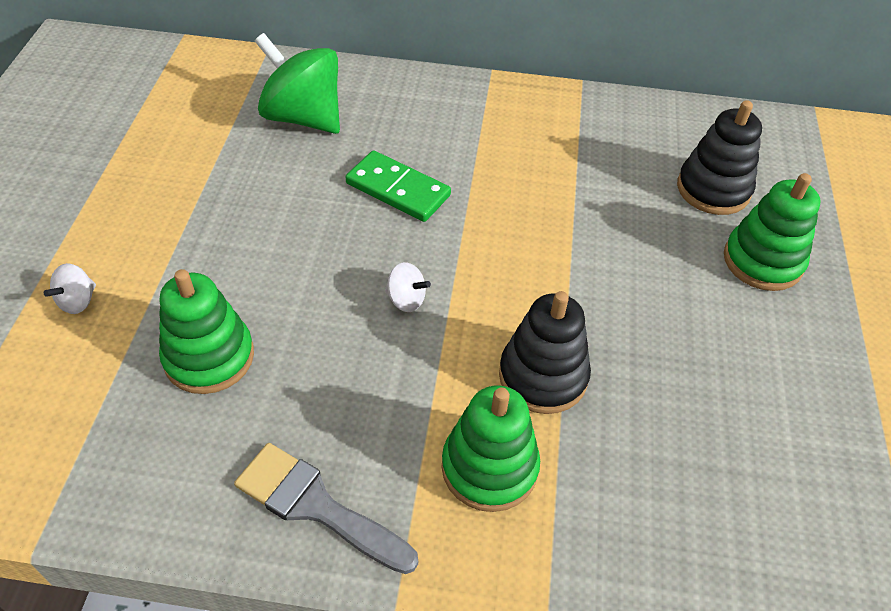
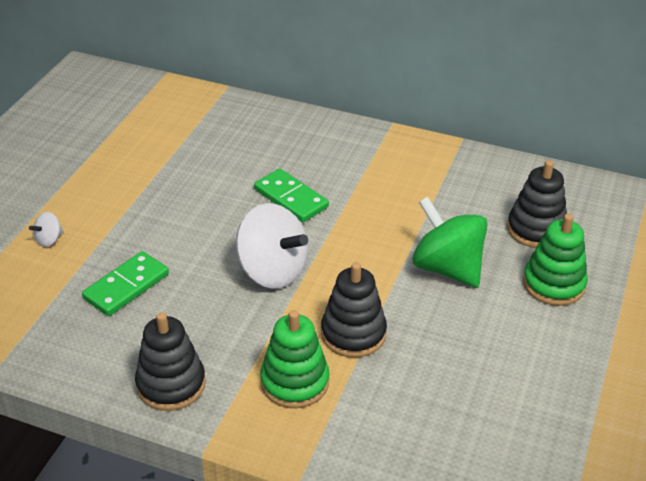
camera: 15 degrees right, 10 degrees down
(209, 357) = (126, 286): green stacking toy -> green domino
(303, 117) = (237, 140): green spinning top -> green spinning top (447, 268)
(316, 506) = (171, 384): grey brush -> black stacking toy
(406, 300) = (272, 271): white spinning top -> white spinning top, size x2.32

